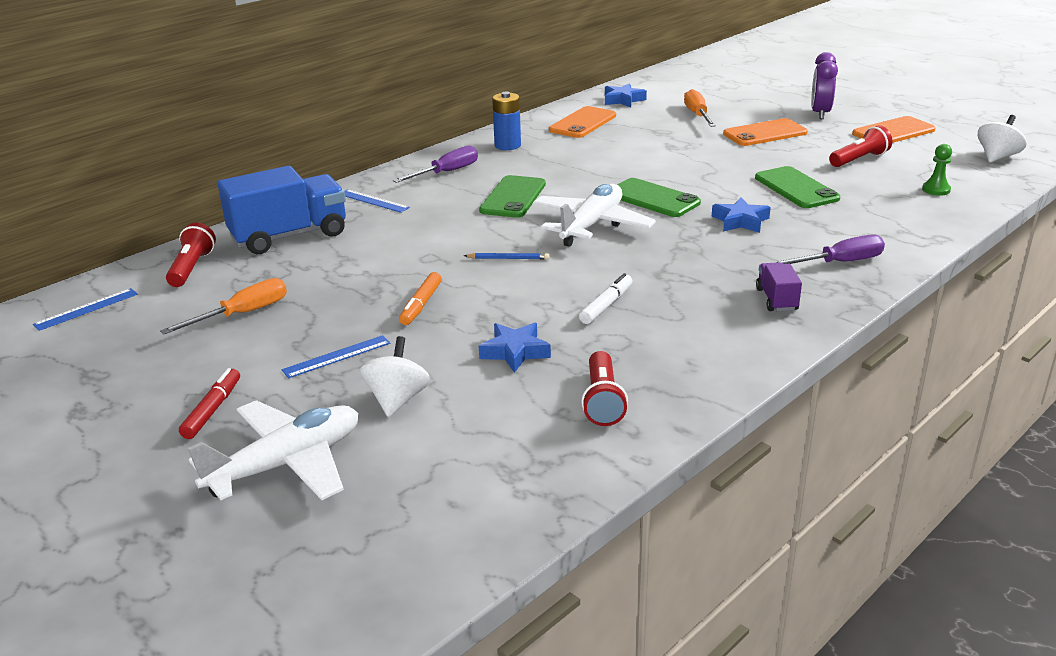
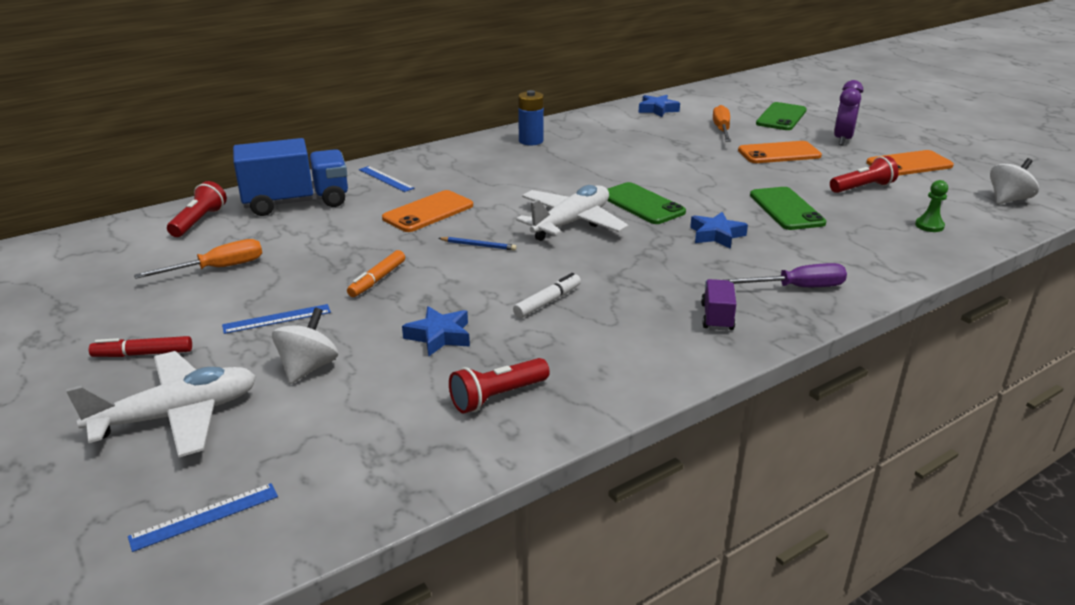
camera: 10 degrees right, 0 degrees up
(86, 309) = (92, 248): blue ruler -> blue ruler (205, 516)
(212, 410) = (143, 354): red marker -> red marker turned 120 degrees counterclockwise
(446, 172) = (464, 160): purple screwdriver -> none
(513, 197) = (512, 189): green phone -> green phone (781, 117)
(583, 123) = (610, 127): orange phone -> orange phone (428, 212)
(602, 401) = (497, 397): red flashlight -> red flashlight turned 45 degrees clockwise

